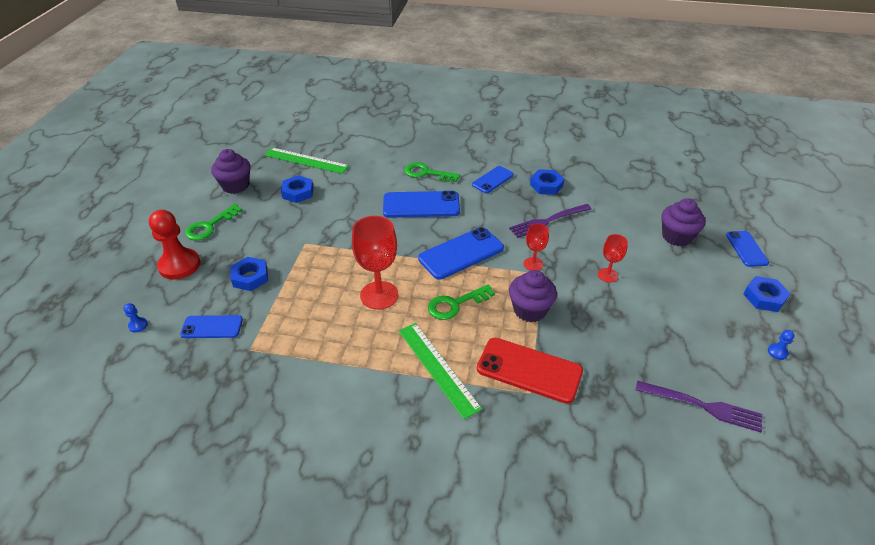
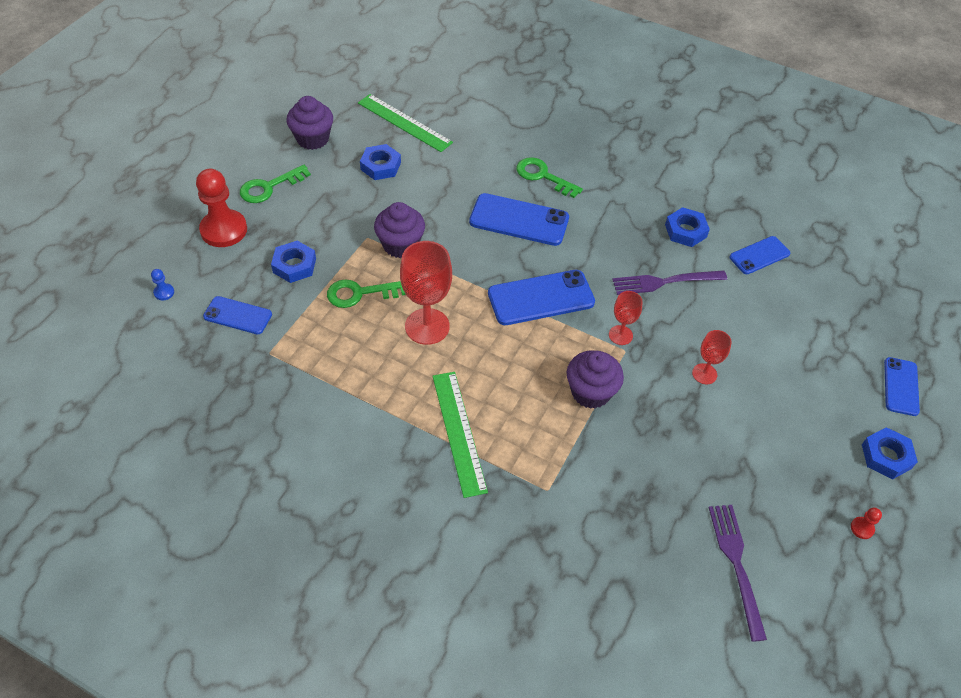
camera: 15 degrees right, 10 degrees up
(455, 304) = (508, 361): green key -> green key (360, 293)
(492, 180) = (621, 206): blue phone -> blue phone (759, 255)
(529, 370) = (558, 464): red phone -> none
(676, 237) = (818, 346): purple cupcake -> purple cupcake (400, 245)
(703, 406) = (736, 564): purple fork -> purple fork turned 135 degrees counterclockwise
(777, 352) = (862, 528): blue pawn -> red pawn

